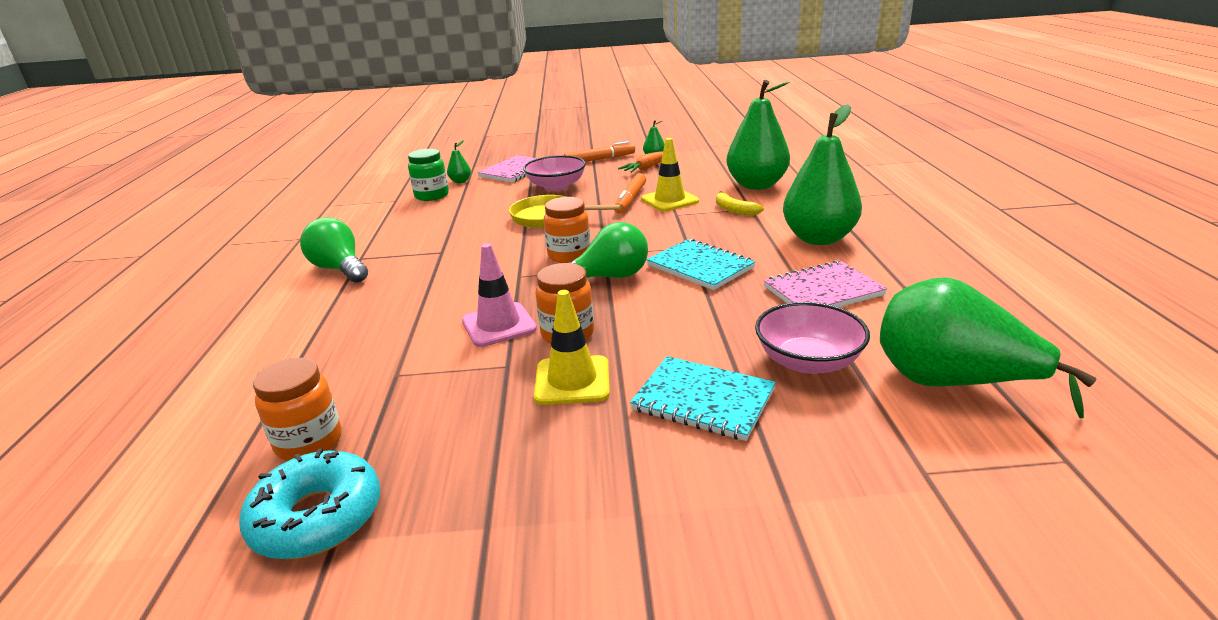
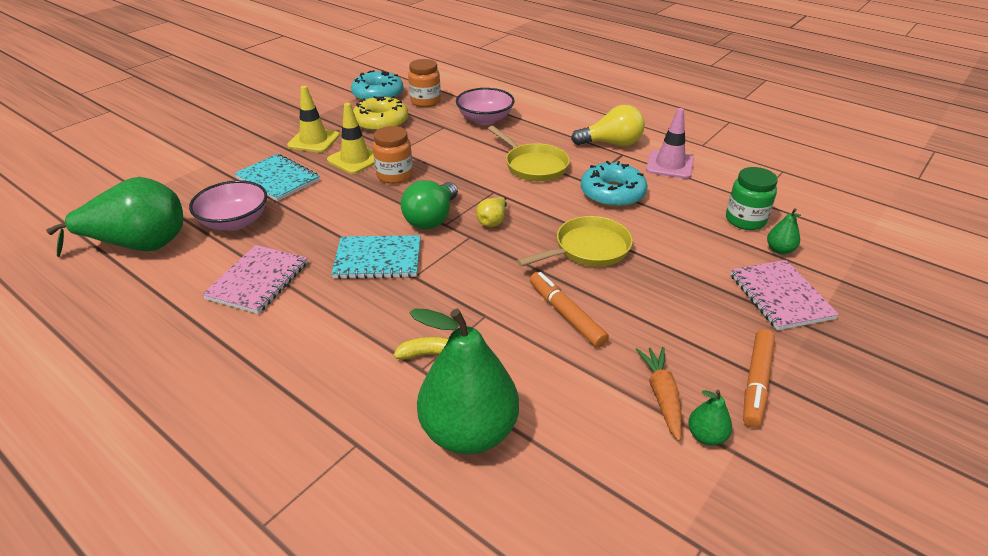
camera: 130 degrees right, 10 degrees up
(339, 269) = (612, 144): green light bulb -> yellow light bulb
(437, 434) = (381, 122): none -> yellow donut
(439, 281) = (533, 165): none -> yellow pan
(450, 237) = (612, 193): none -> turquoise donut
(499, 325) = (442, 163): pink traffic cone -> pink traffic cone (669, 165)
(556, 186) = (678, 294): pink bowl -> pink bowl (485, 119)
(569, 255) = (492, 221): orange jar -> yellow pear
(669, 200) = (525, 336): yellow traffic cone -> yellow traffic cone (314, 141)
(703, 400) = (278, 179): turquoise notebook -> turquoise notebook turned 60 degrees clockwise
(818, 238) = (304, 349): green pear -> none

